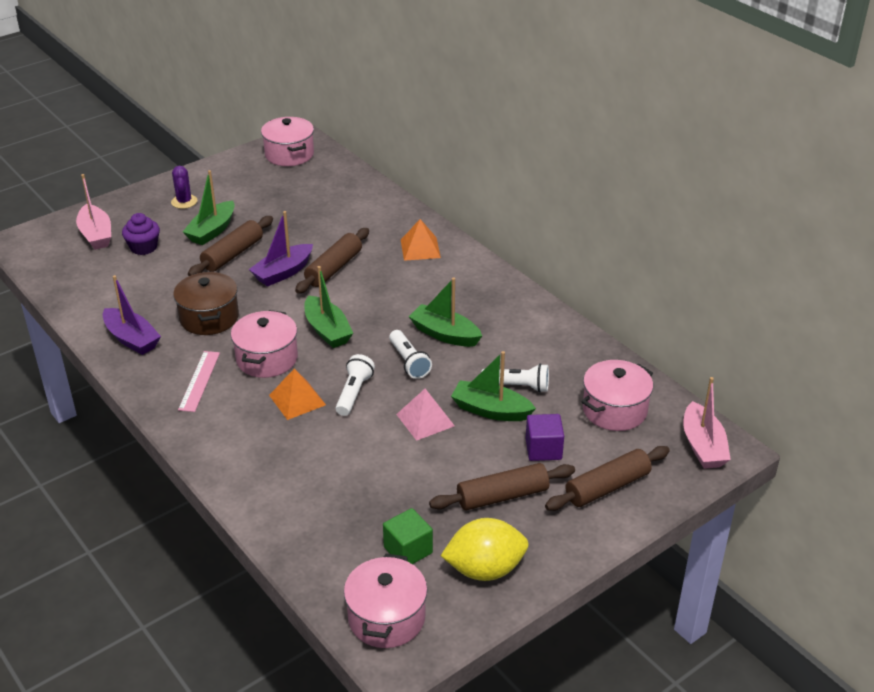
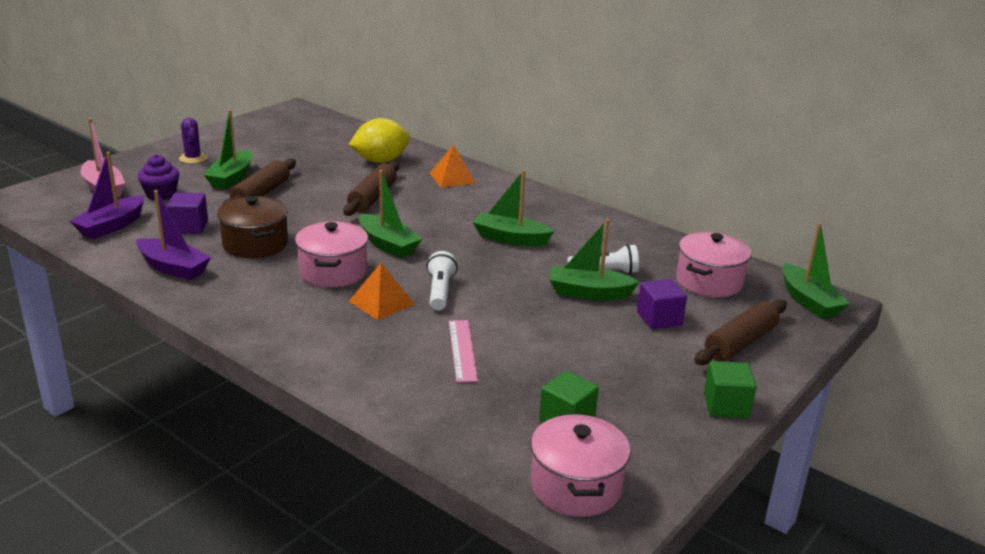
camera: 15 degrees left, 10 degrees down
(158, 290) = (189, 227): none -> purple cube
(199, 381) = (265, 296): pink ruler -> pink ruler (462, 350)
(283, 272) = (321, 204): purple boat -> purple boat (111, 226)
(289, 154) = (289, 120): pink pot -> none
(409, 362) = (485, 262): white flashlight -> none
(425, 420) = (526, 306): pink pyramid -> none
(485, 569) = (658, 427): yellow lemon -> yellow lemon (380, 161)
(502, 496) = (640, 361): brown rolling pin -> none
(557, 555) = (726, 406): none -> green cube
(703, 446) = (809, 301): pink boat -> green boat

